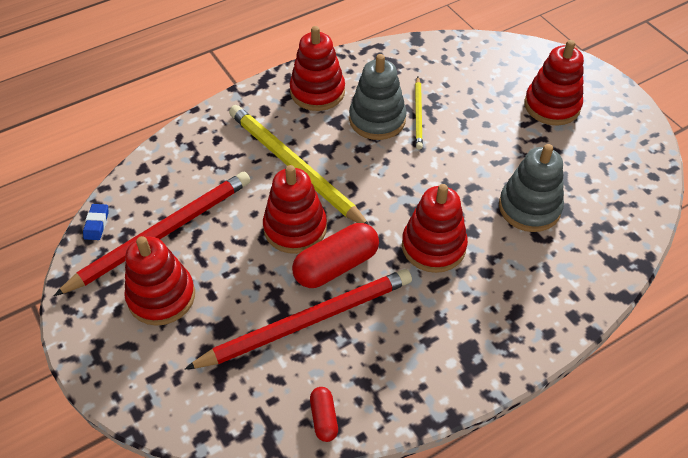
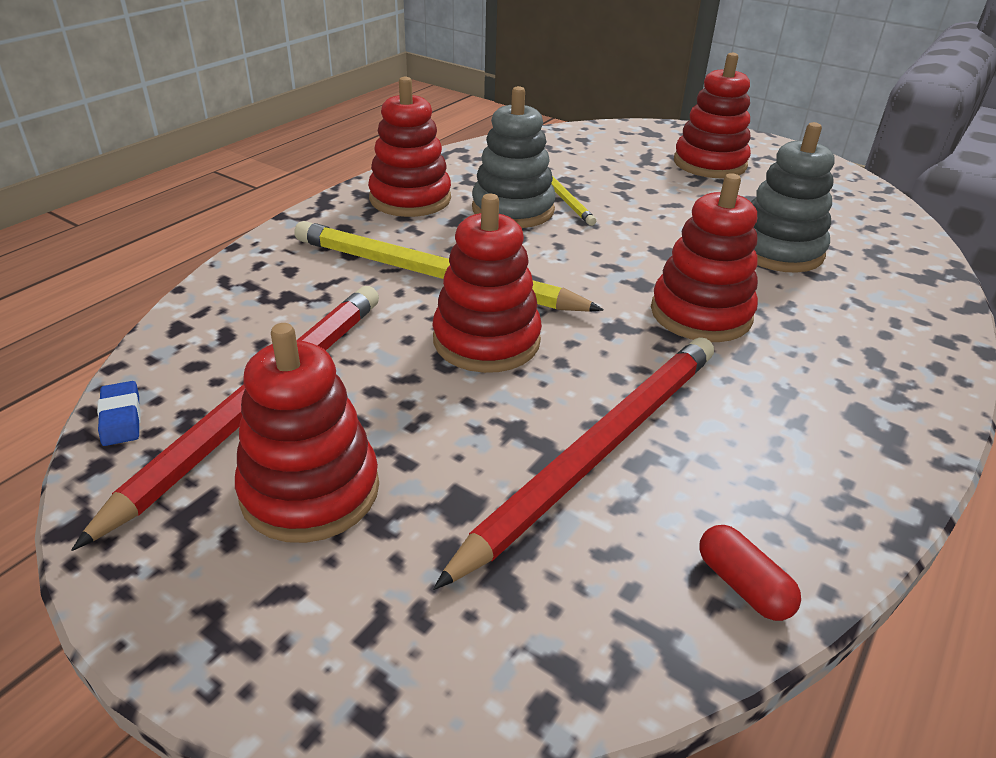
camera: 25 degrees left, 15 degrees down
(336, 265) = (584, 368): red capsule -> none

